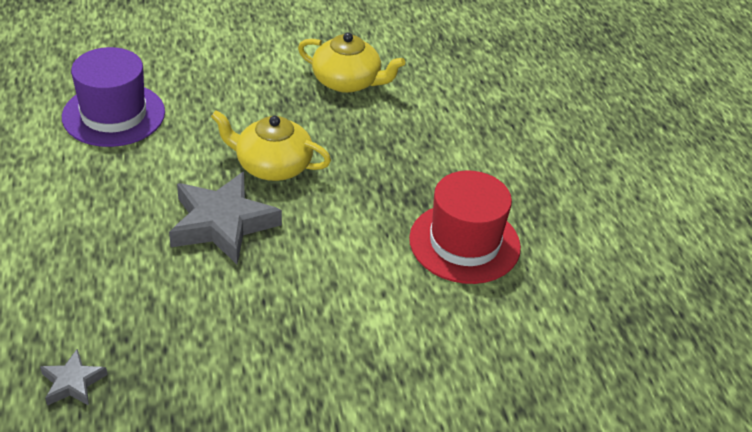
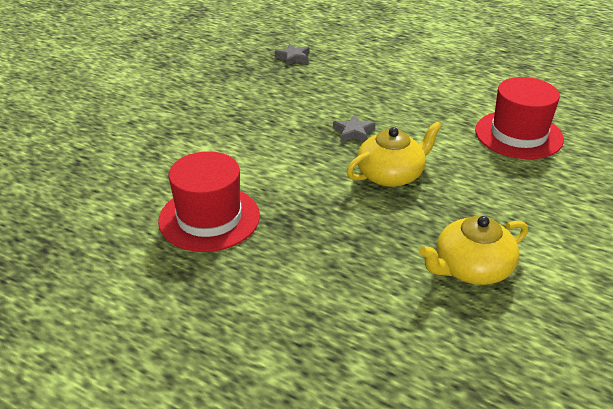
camera: 135 degrees right, 5 degrees down
(114, 114) = (518, 135): purple hat -> red hat
(222, 223) = (353, 132): grey star -> grey star, size x0.49

